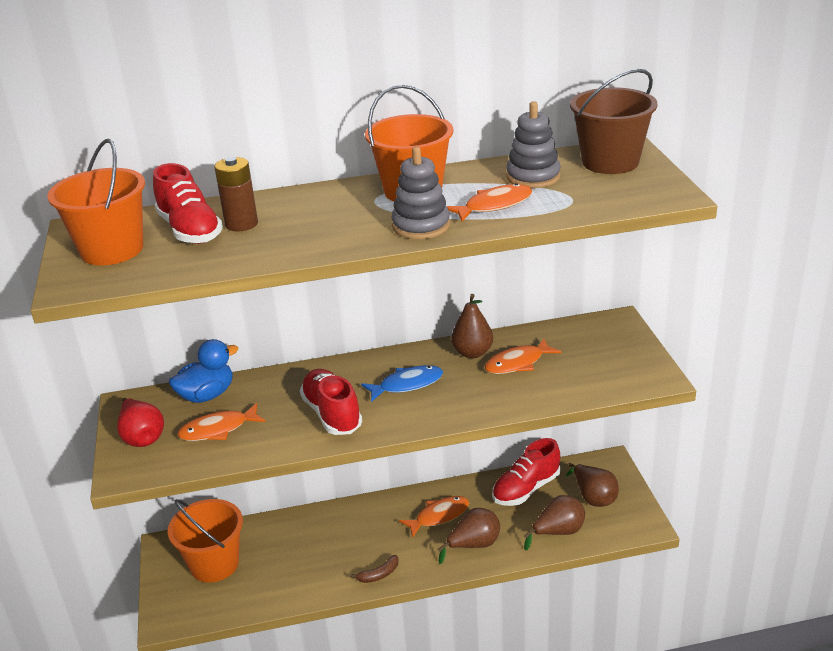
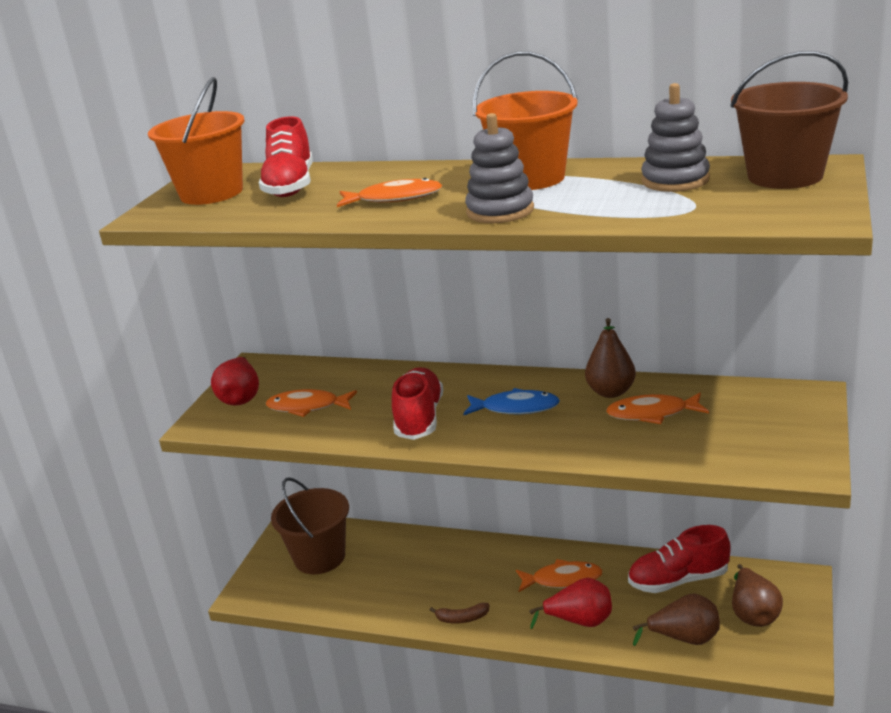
camera: 30 degrees right, 5 degrees down
(207, 395) = (324, 374): blue duck -> none
(214, 564) = (320, 557): orange bucket -> brown bucket
(241, 224) = (339, 187): brown battery -> none
(474, 545) = (580, 621): brown pear -> red pear
(494, 205) = (598, 202): orange fish -> orange fish (394, 198)

